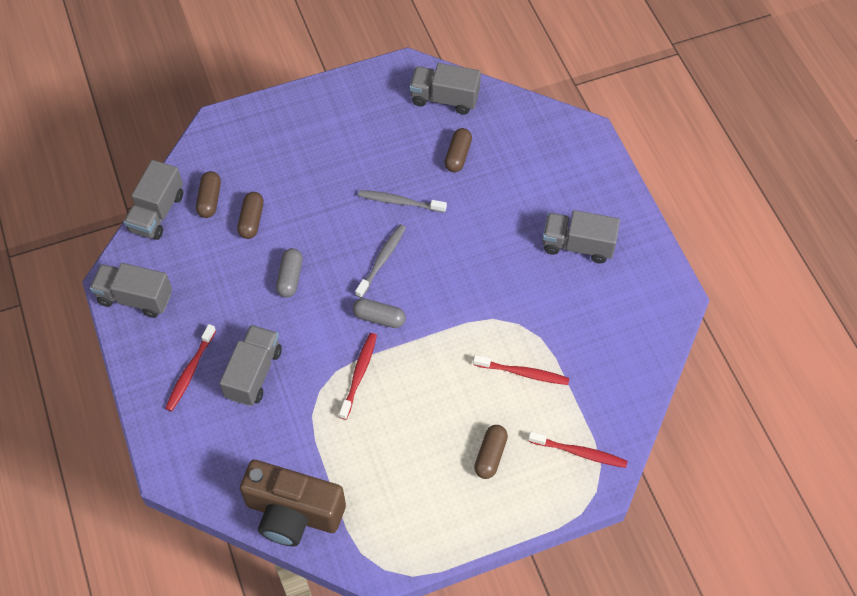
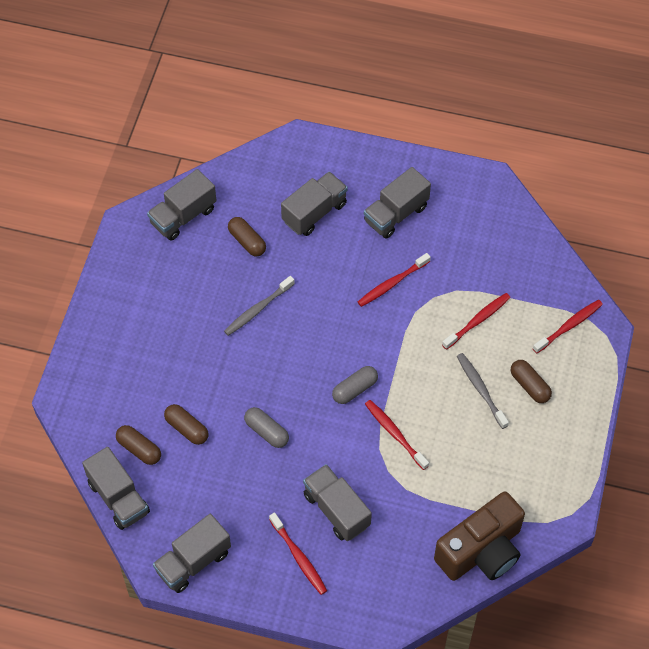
camera: 55 degrees left, 0 degrees up
(382, 260) = (303, 355): grey toothbrush -> grey toothbrush (480, 389)
(505, 284) = (392, 283): none -> red toothbrush
(526, 185) = (314, 212): none -> grey truck

